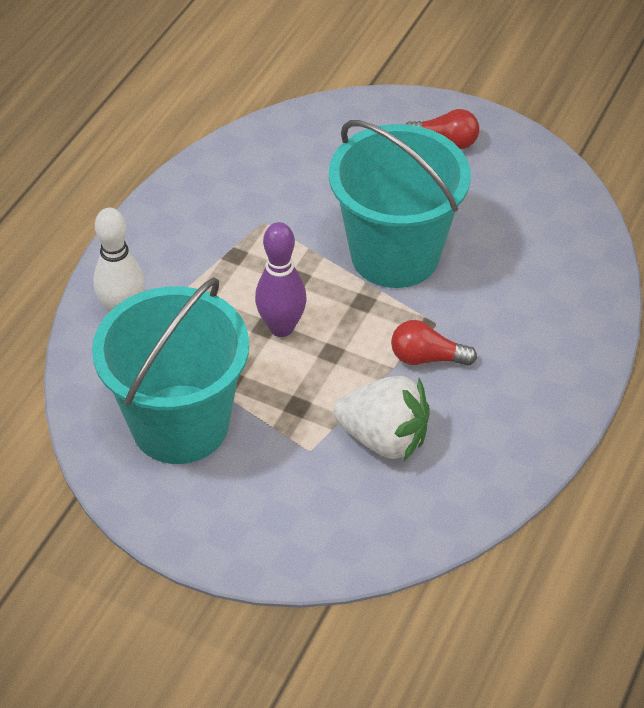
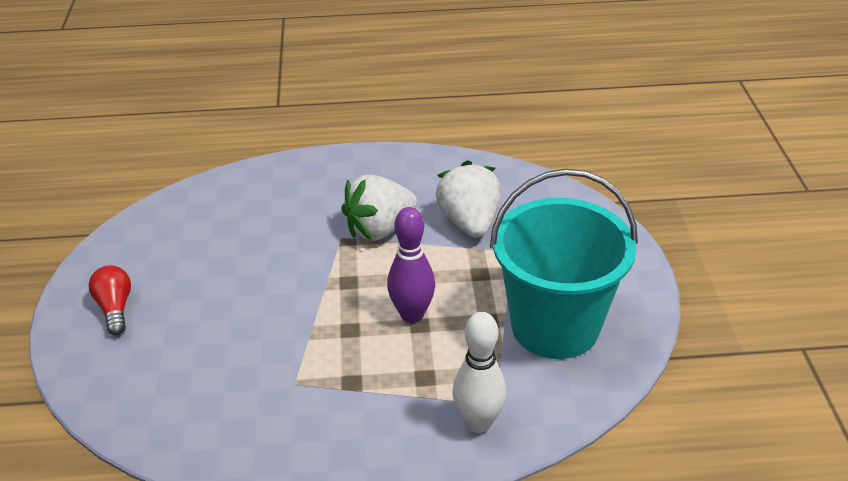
camera: 120 degrees left, 10 degrees down
(395, 255) = (282, 284): turquoise bucket -> none
(426, 358) = (379, 229): red light bulb -> white strawberry

